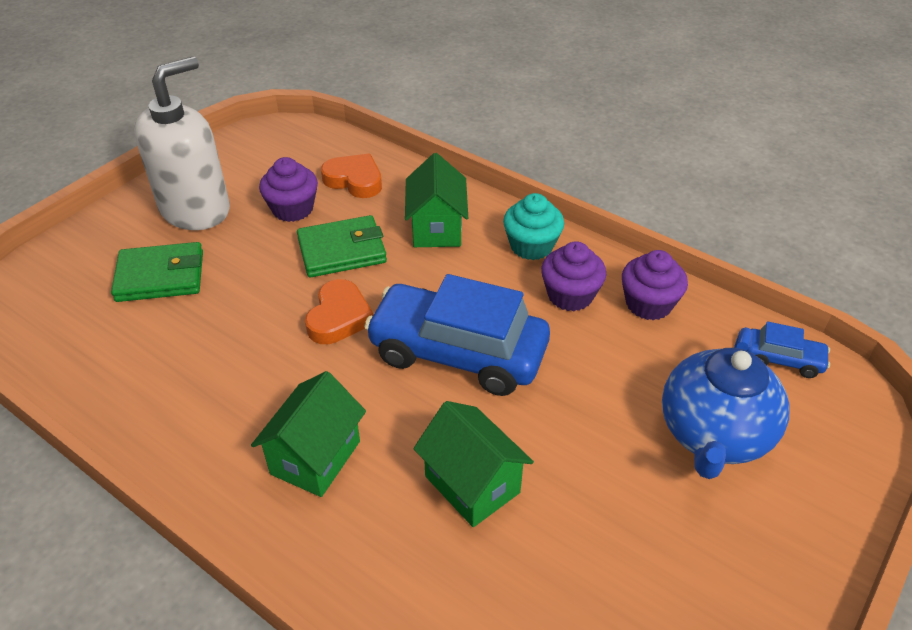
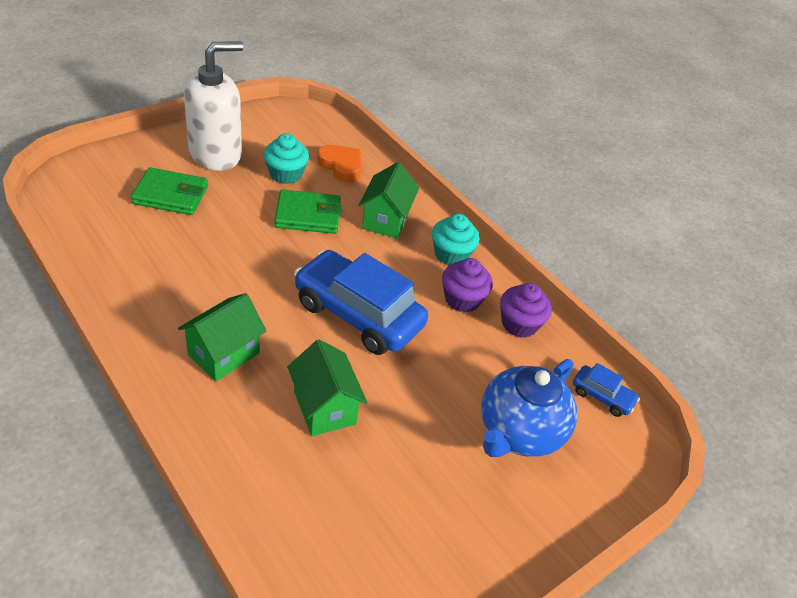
camera: 10 degrees right, 0 degrees up
(292, 209) = (286, 174): purple cupcake -> turquoise cupcake
(339, 317) = (284, 262): orange heart -> none

